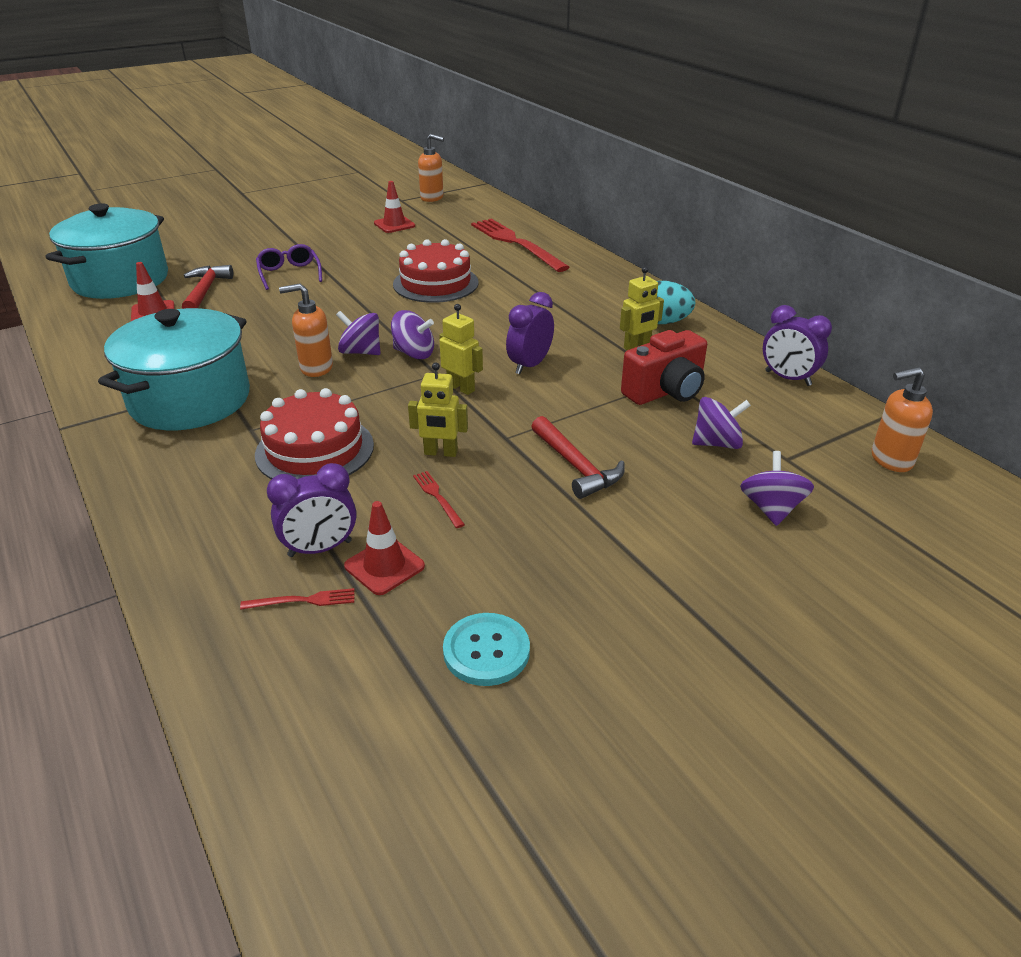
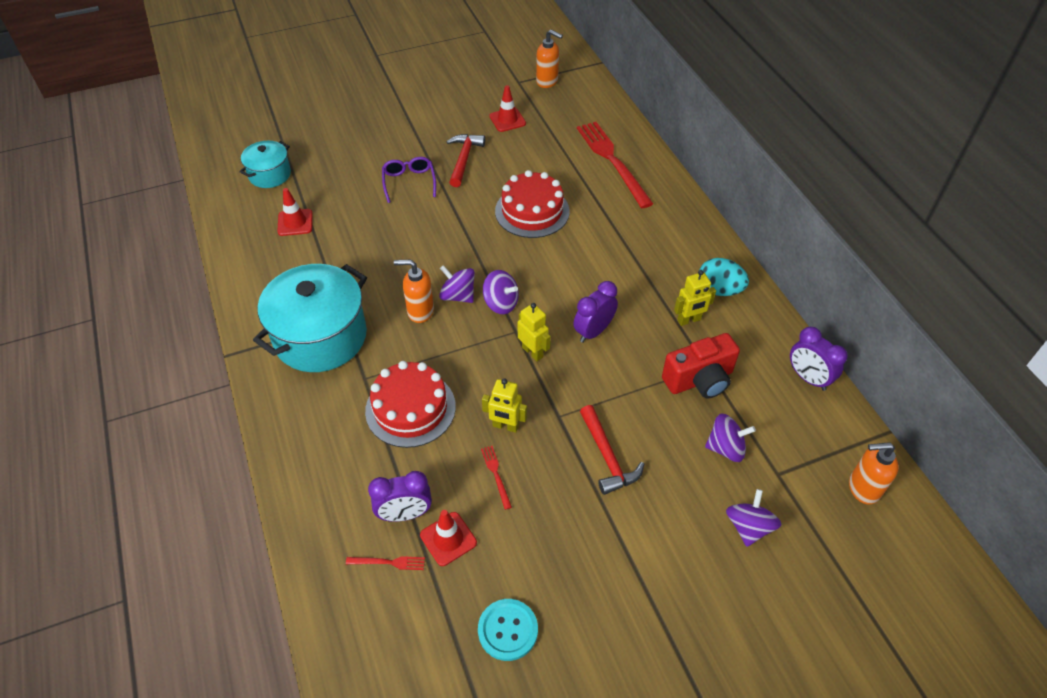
camera: 10 degrees right, 15 degrees up
(120, 280) = (270, 174): turquoise pot -> turquoise pot, size x0.54
(205, 291) = (338, 198): red hammer -> red hammer (464, 159)

